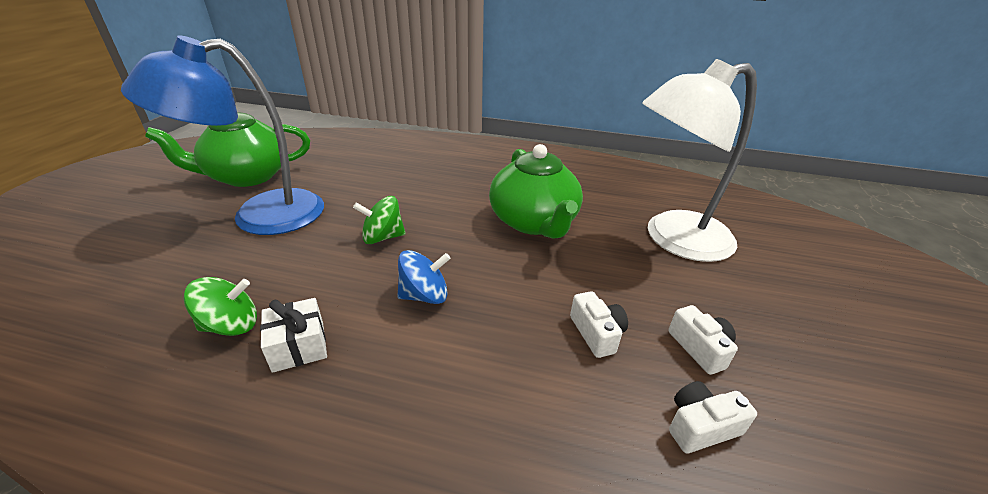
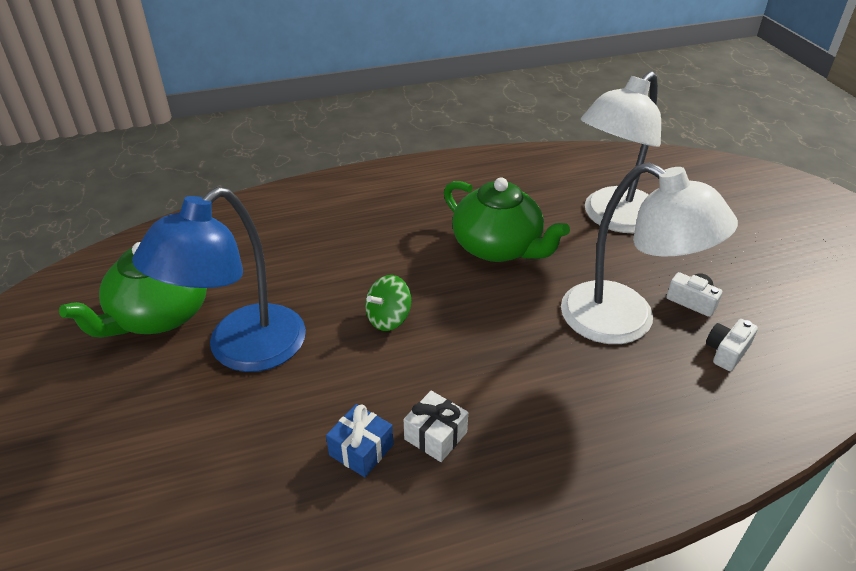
camera: 30 degrees left, 5 degrees up
(231, 325) = (361, 450): green spinning top -> blue gift
(424, 295) = (482, 352): blue spinning top -> none
(596, 333) = (625, 322): white camera -> white lamp

